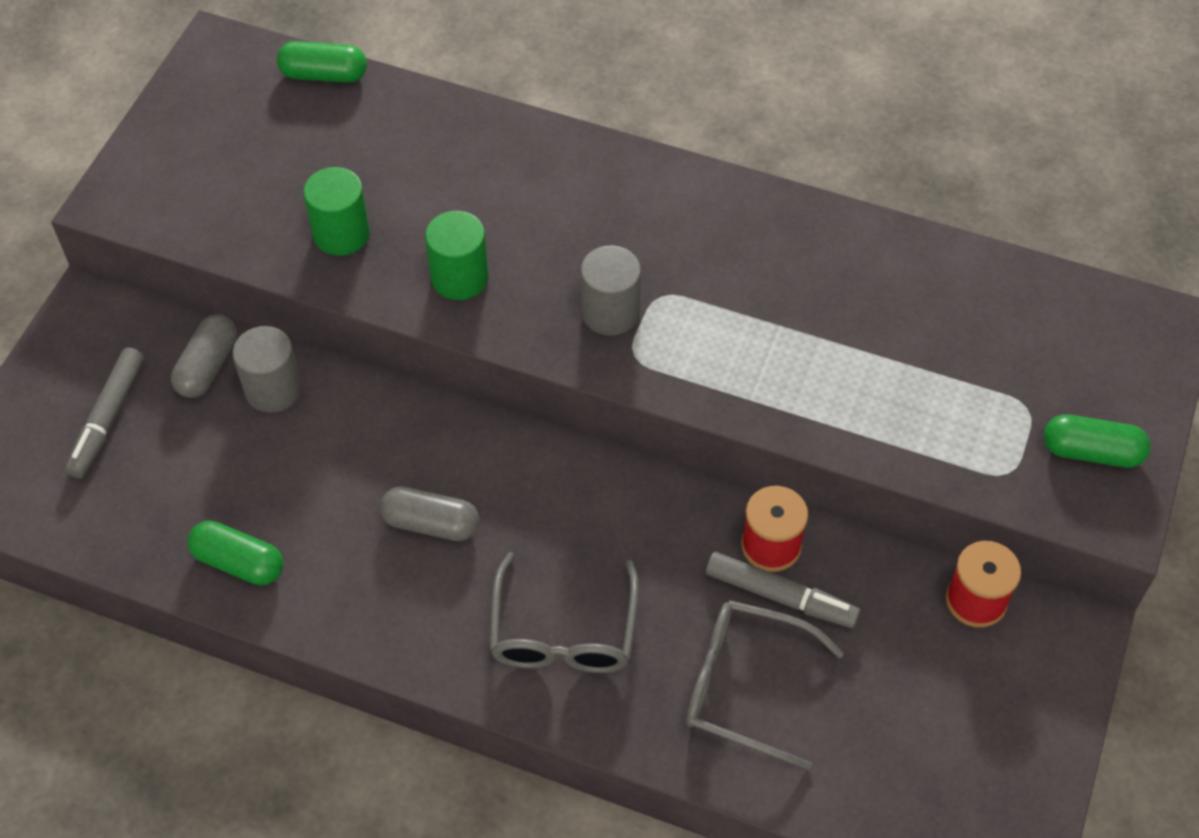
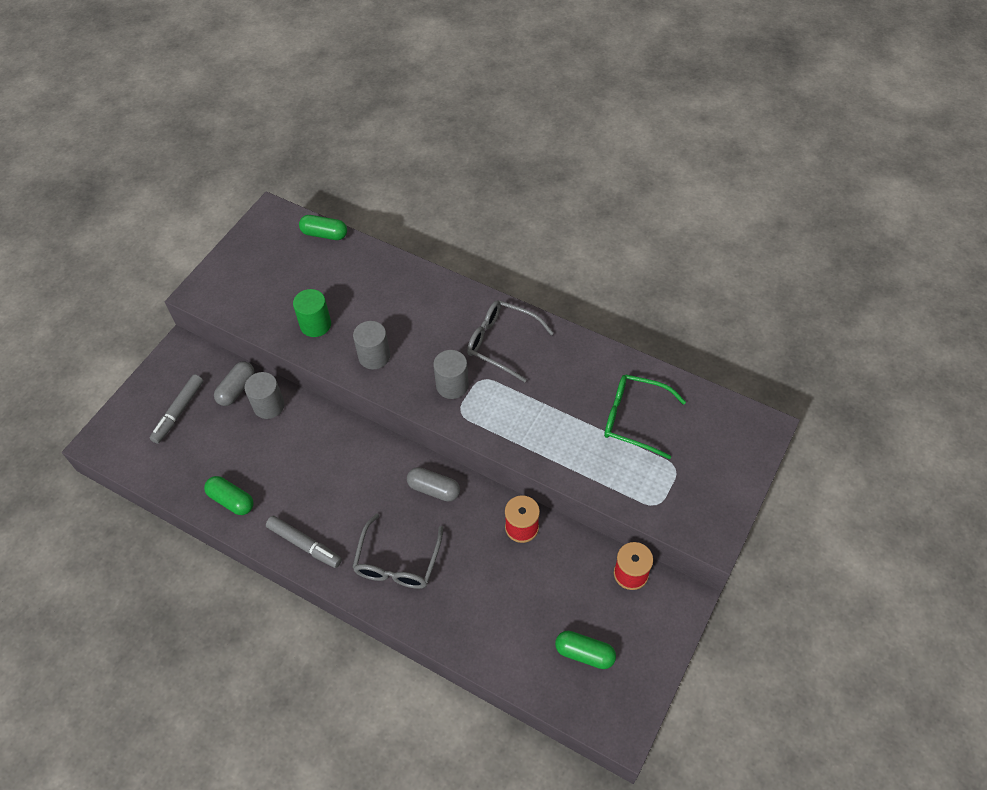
camera: 10 degrees right, 0 degrees up
(431, 523) = (338, 491): grey capsule -> grey capsule (434, 489)
(459, 277) = (374, 356): green cylinder -> grey cylinder
(744, 686) = (491, 606): grey glasses -> grey glasses (501, 343)
(780, 596) = (521, 557): grey marker -> grey marker (304, 545)
(939, 334) = (634, 419): none -> green glasses
(1091, 452) = (706, 498): green capsule -> green capsule (584, 653)

